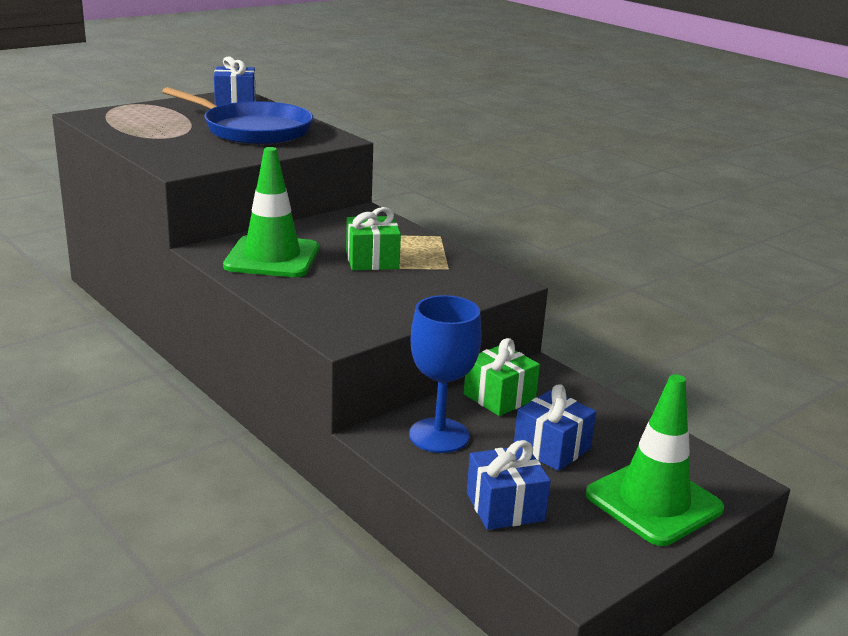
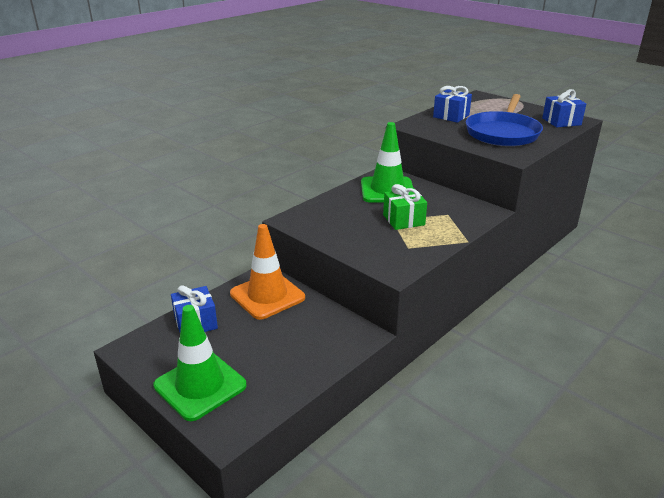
camera: 85 degrees right, 5 degrees up
(439, 435) = (267, 296): blue goblet -> orange traffic cone
(499, 397) = (319, 317): green gift -> none
(552, 448) = (259, 340): blue gift -> blue gift (451, 116)

